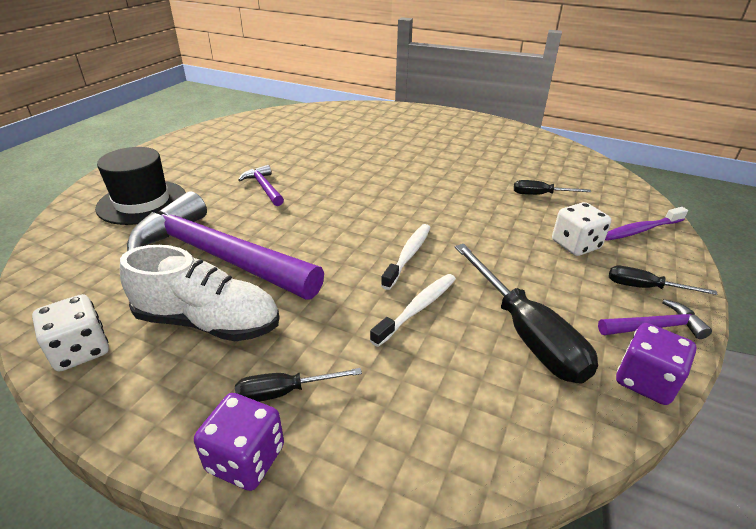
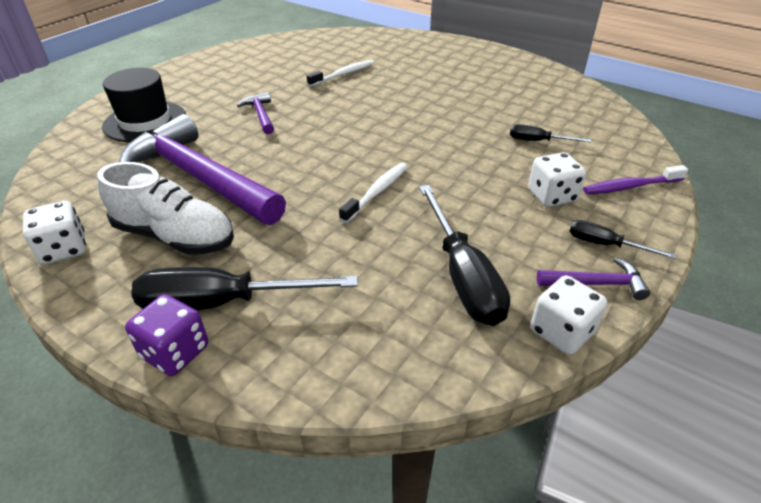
camera: 10 degrees right, 5 degrees up
(284, 392) = (223, 302): black screwdriver -> black screwdriver, size x1.94
(417, 308) = (367, 243): white toothbrush -> white toothbrush (343, 74)
(645, 381) = (561, 331): purple dice -> white dice

